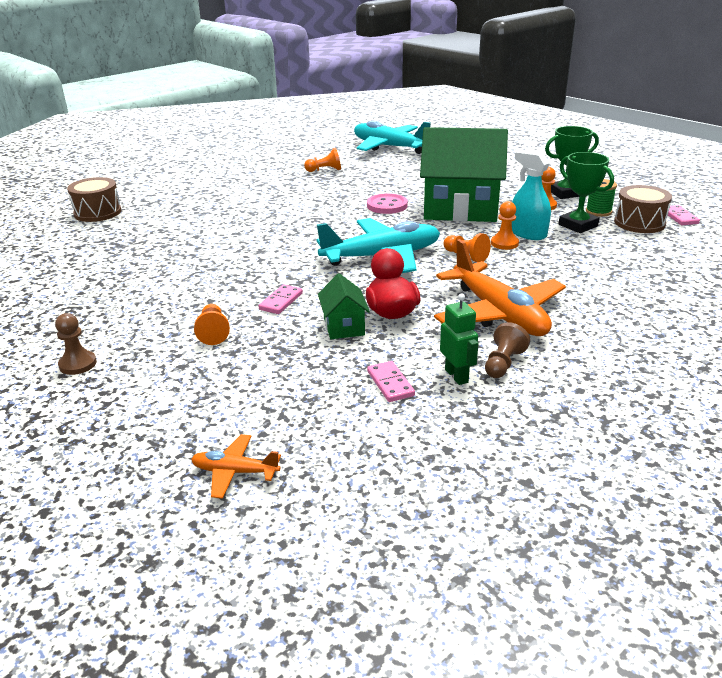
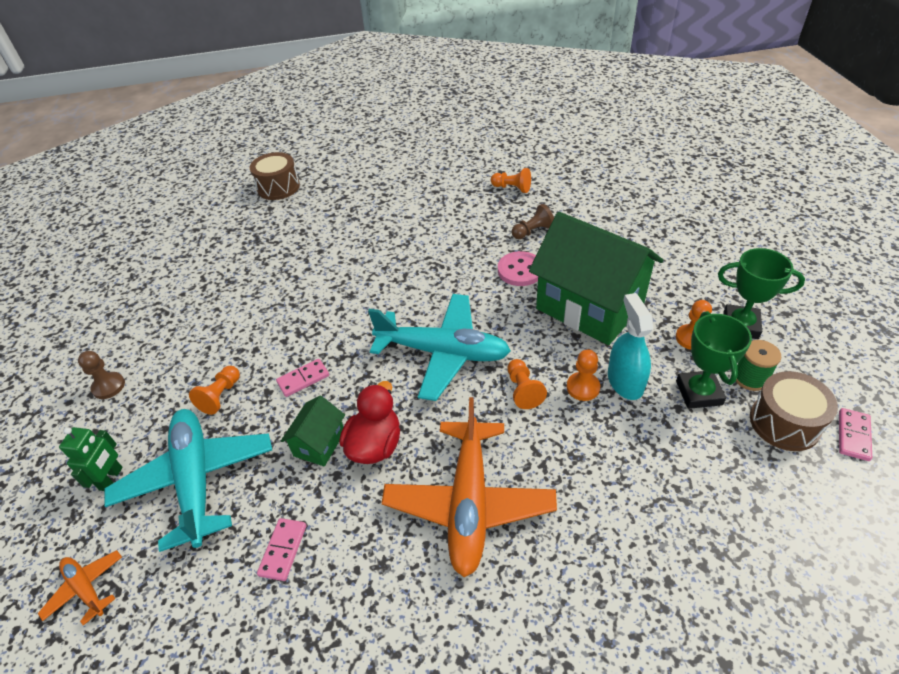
camera: 35 degrees right, 15 degrees up
(389, 147) = (611, 168): turquoise plane -> turquoise plane (196, 480)
(456, 376) = (345, 576): green robot -> green robot (111, 478)
(503, 363) = (401, 584): brown pawn -> brown pawn (533, 231)

